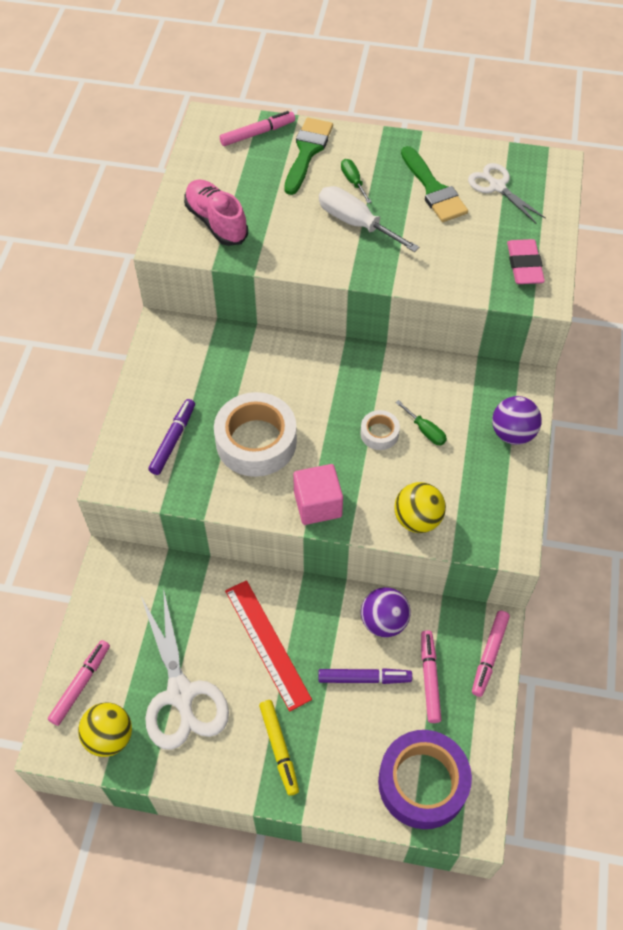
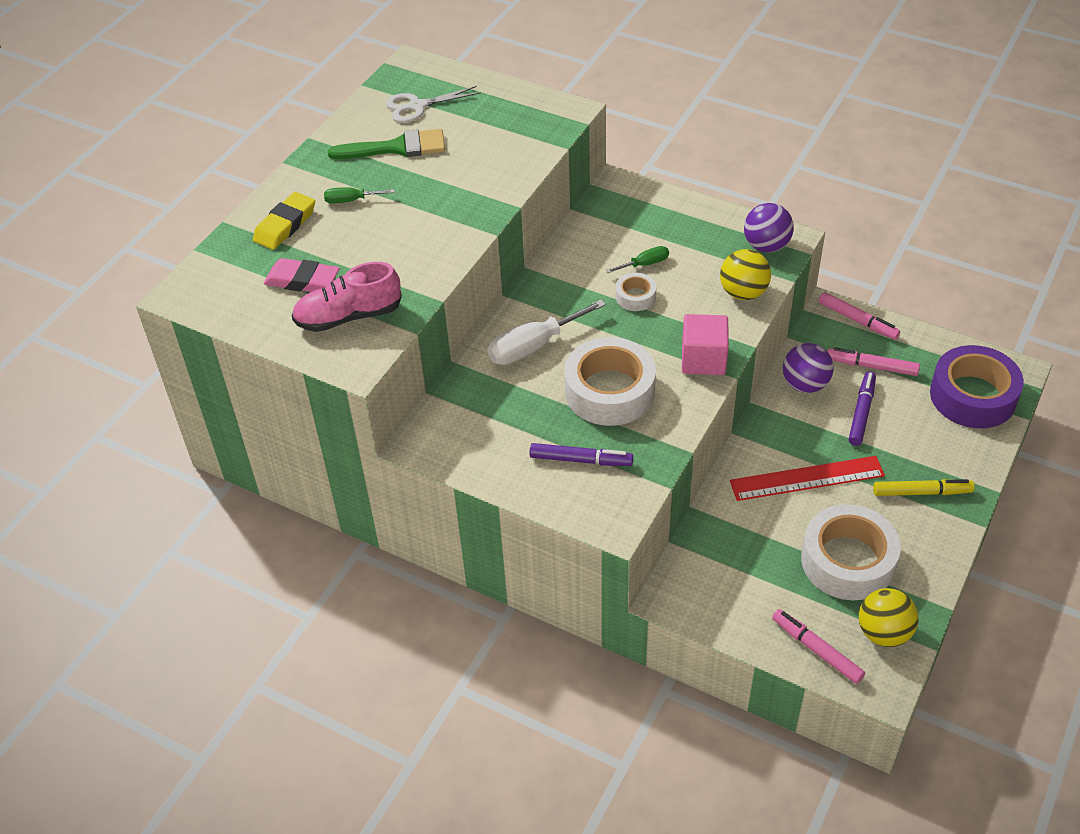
camera: 70 degrees left, 10 degrees down
(173, 440) = (581, 460): purple marker -> purple marker turned 150 degrees clockwise
(181, 694) = (848, 561): white scissors -> white tape
(257, 133) = (230, 258): pink marker -> none
(307, 152) = (285, 225): green brush -> yellow eraser
(356, 223) = (411, 211): white screwdriver -> white screwdriver (533, 346)
(512, 433) = (670, 208): purple ball -> purple ball (766, 246)
(524, 265) = (527, 114): pink eraser -> pink eraser (302, 281)

